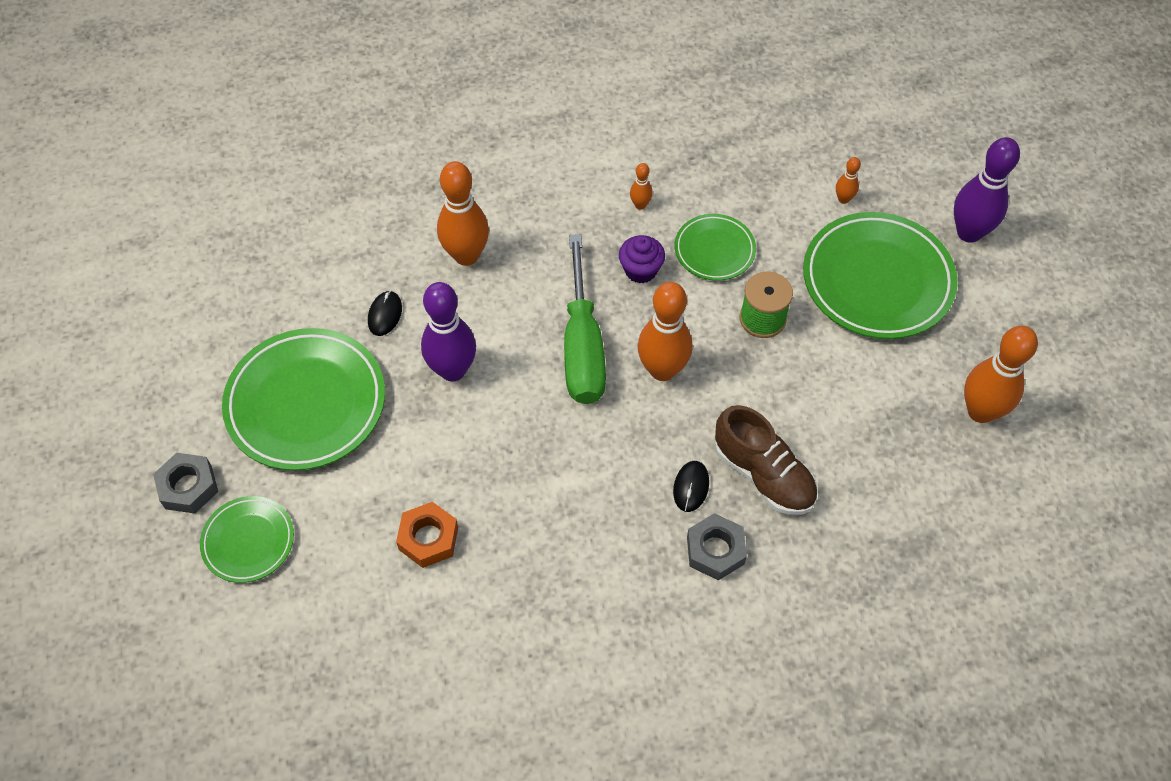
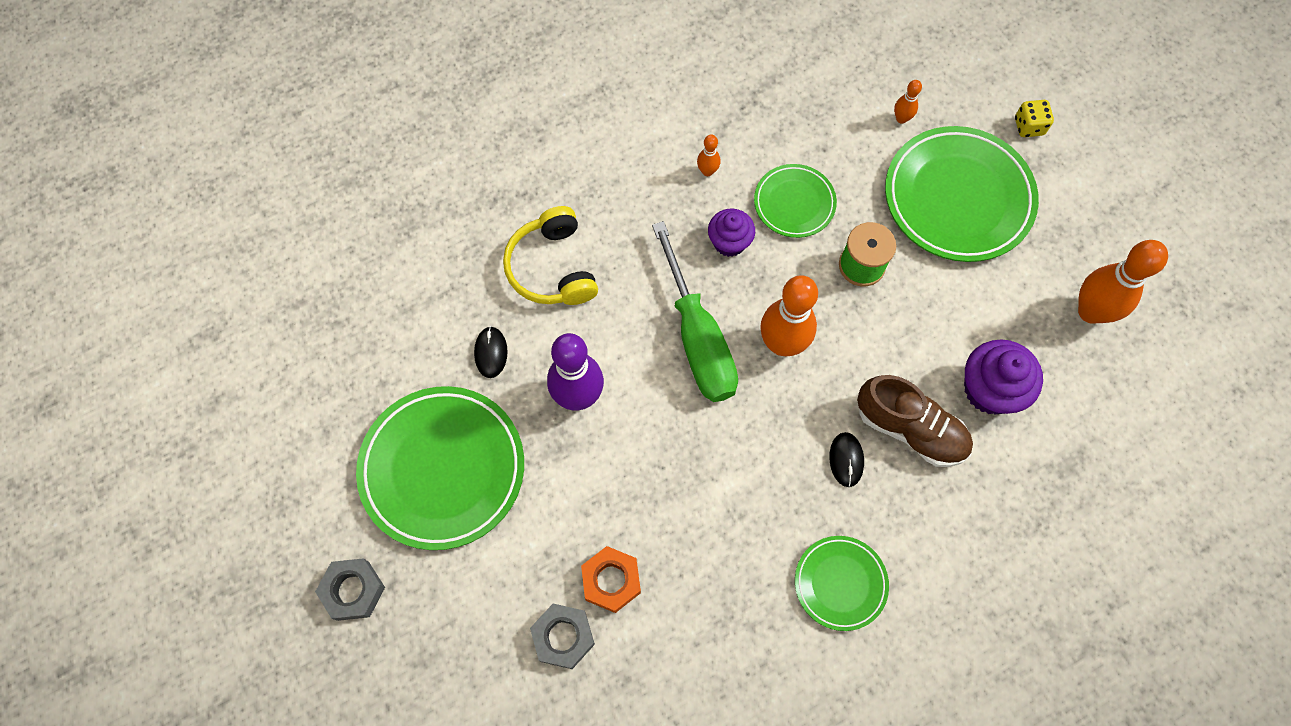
camera: 15 degrees left, 10 degrees up
(248, 541) = (433, 632): green plate -> green plate (840, 583)
(466, 255) = (552, 268): orange bowling pin -> yellow headphones
(715, 550) = (888, 519): grey nut -> grey nut (563, 637)
(855, 458) = (989, 389): none -> purple cupcake
(969, 232) = (1028, 126): purple bowling pin -> yellow dice

